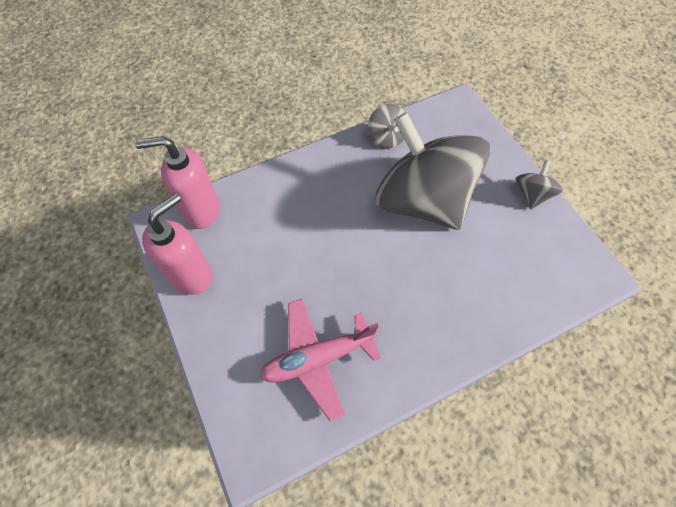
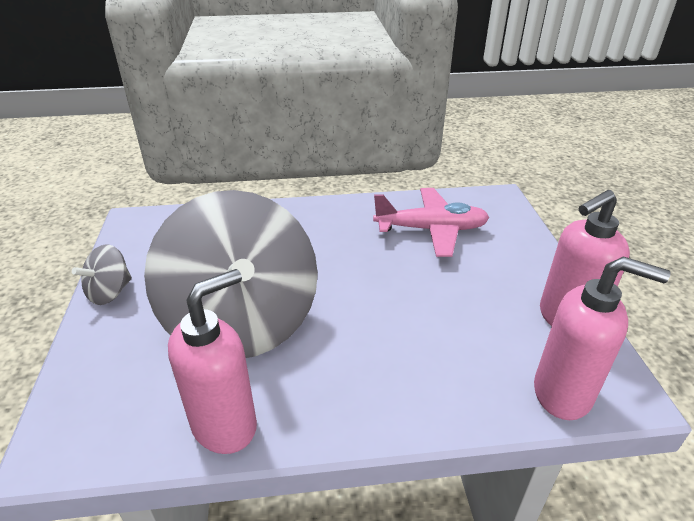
camera: 160 degrees left, 25 degrees down
(386, 138) = (225, 425): grey spinning top -> pink soap dispenser

